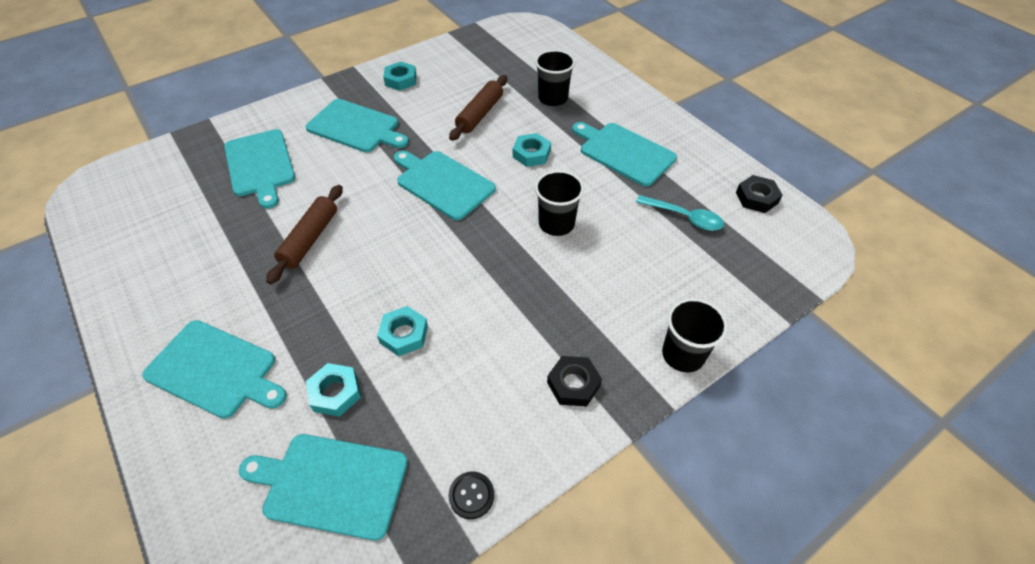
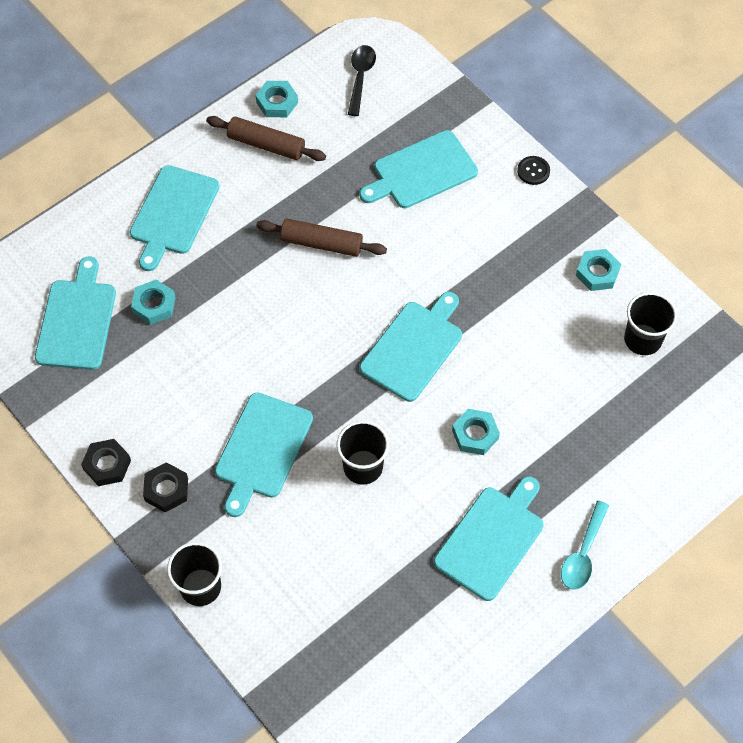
camera: 85 degrees right, 10 degrees up
(127, 199) = (360, 78): none -> black spoon
(356, 127) = (497, 244): turquoise cutting board -> turquoise cutting board (262, 449)
(404, 334) = (214, 345): turquoise nut -> turquoise nut (277, 102)
(471, 495) = (67, 418): black button -> black button (533, 171)
(480, 114) = (542, 371): brown rolling pin -> brown rolling pin (266, 145)
(553, 98) = (589, 453): black cup -> black cup (642, 339)
(684, 217) = (385, 603): turquoise spoon -> turquoise spoon (583, 553)
(756, 198) = (427, 691): black nut -> black nut (107, 465)

